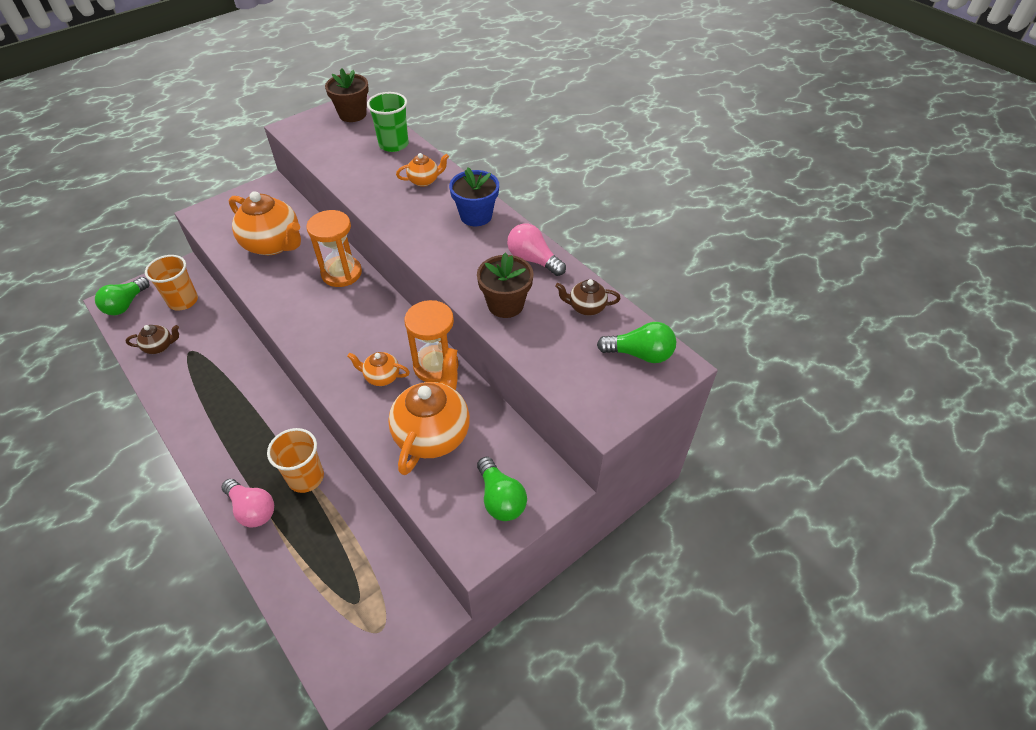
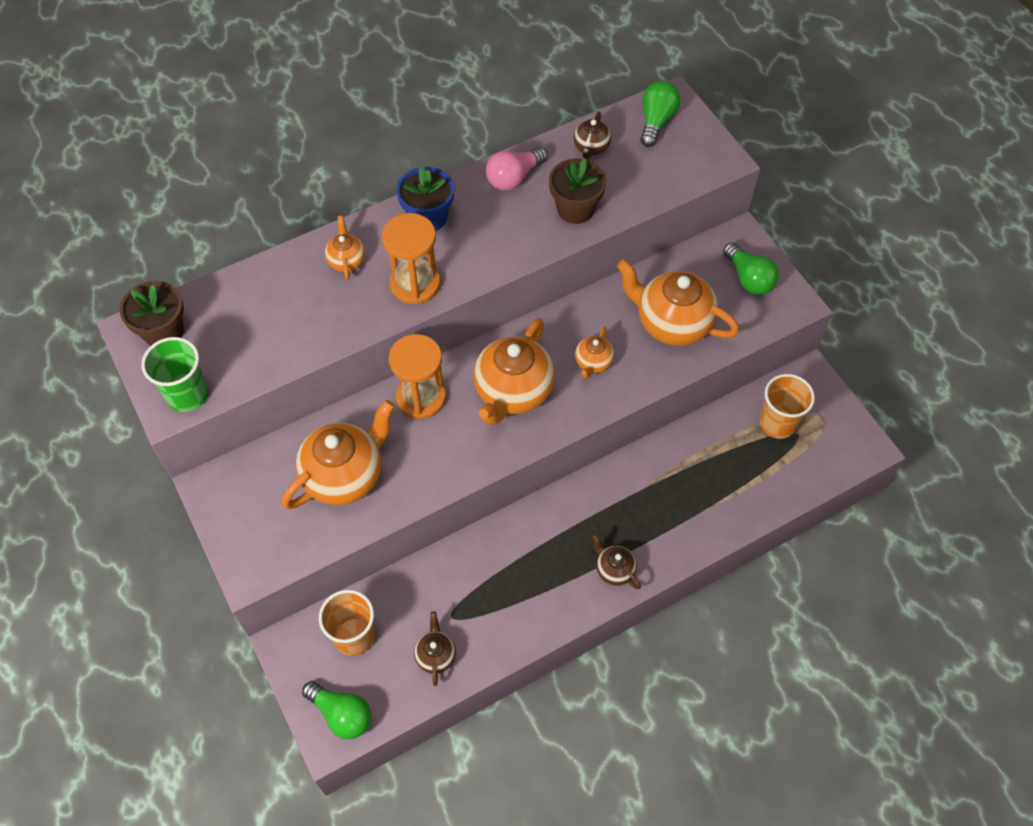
camera: 80 degrees left, 10 degrees up
(216, 452) = (614, 569): none -> brown teapot
(252, 509) = (692, 528): pink light bulb -> none
(306, 477) = (660, 478): orange cup -> orange cup (777, 423)
(348, 326) = (513, 392): none -> orange teapot
(393, 144) = (256, 288): green cup -> green cup (187, 394)
(436, 366) = (586, 313): orange hourglass -> orange hourglass (415, 284)
(500, 499) = (749, 278): green light bulb -> green light bulb turned 75 degrees clockwise

